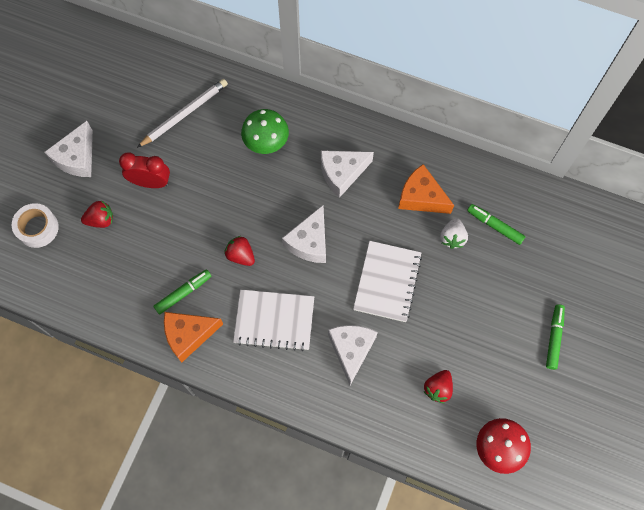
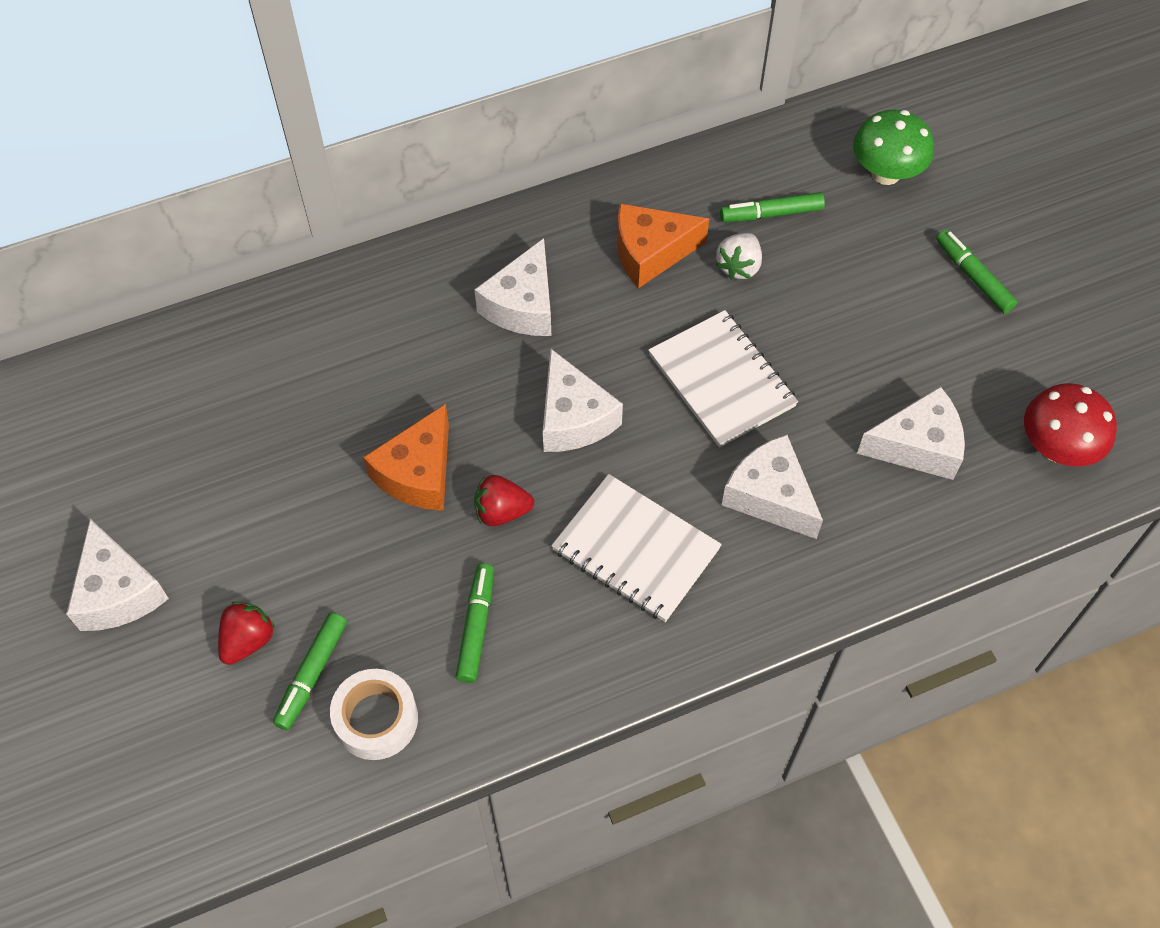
camera: 45 degrees left, 10 degrees down
(38, 228) = (159, 737): white tape -> white tape (376, 719)
(109, 254) = (312, 674): none -> green marker
(151, 182) = (270, 530): red clock -> none
(184, 114) = (223, 406): white pencil -> none
(189, 335) = (544, 672): orange cheese -> orange cheese (418, 473)
(266, 142) = (380, 349): green mushroom -> green mushroom (886, 173)
(274, 320) = (636, 549): white notebook -> white notebook turned 75 degrees clockwise
(438, 388) = (917, 446): red strawberry -> white cheese
(452, 237) = (739, 266): white strawberry -> white strawberry turned 60 degrees clockwise

